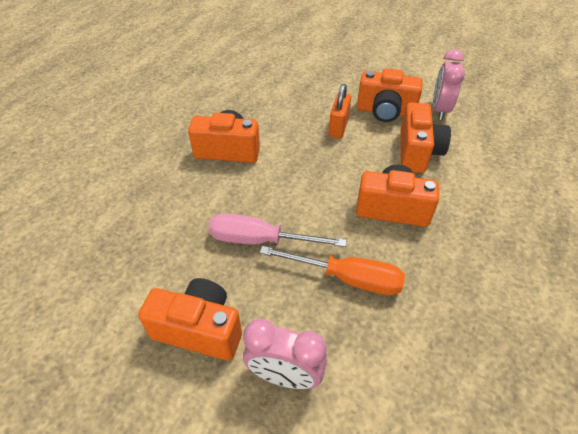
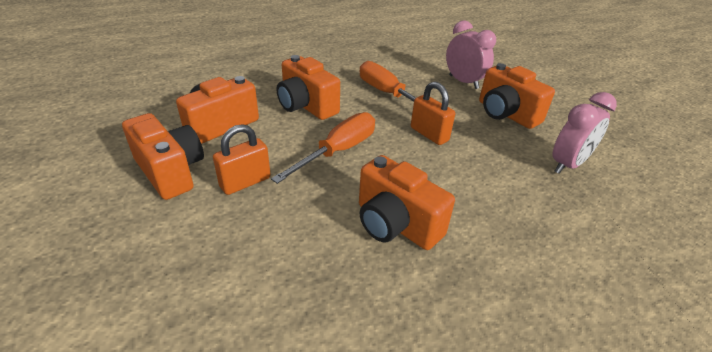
camera: 145 degrees left, 10 degrees down
(260, 240) = (429, 134): pink screwdriver -> orange padlock
(313, 179) = (338, 151): none -> orange screwdriver
(440, 110) = (123, 144): pink clock -> pink clock (568, 164)

